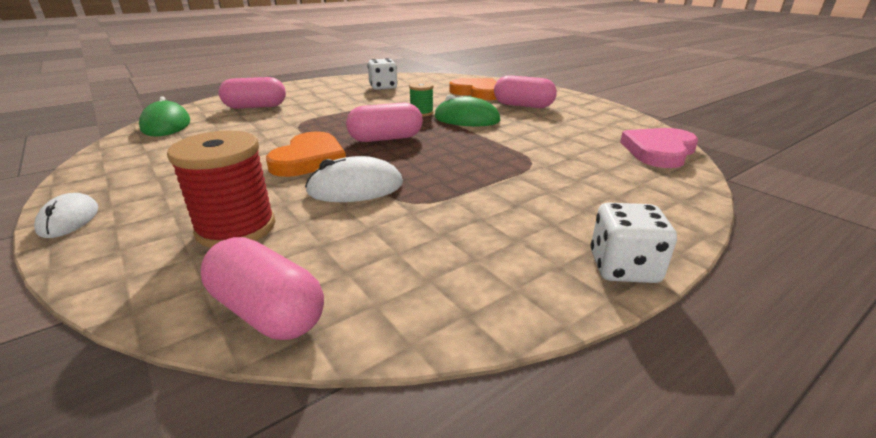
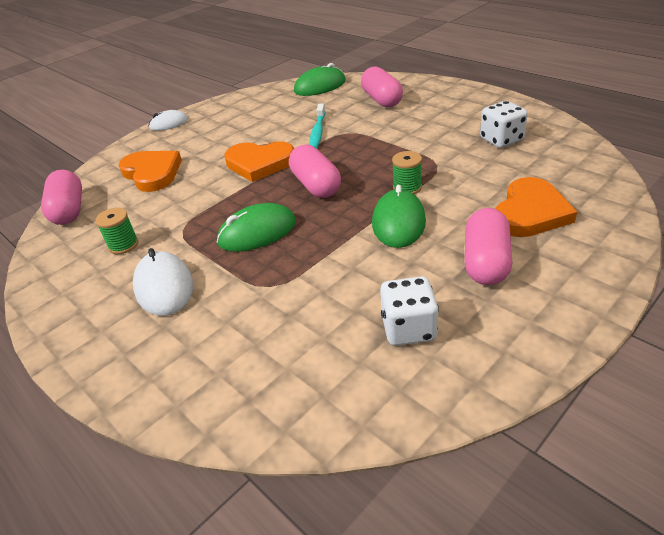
camera: 85 degrees right, 10 degrees up
(236, 228) = (152, 173): red spool -> orange heart
(267, 311) = (69, 210): pink capsule -> pink capsule turned 45 degrees counterclockwise
(279, 132) = (317, 132): none -> turquoise toothbrush
(355, 188) = (207, 198): white mouse -> white mouse (164, 286)
(423, 242) = (123, 245): none -> green spool
(447, 164) = (257, 232): none -> green mouse
(623, 267) = (69, 346): white dice -> white dice (408, 328)
(659, 151) = (325, 405): pink heart -> none

